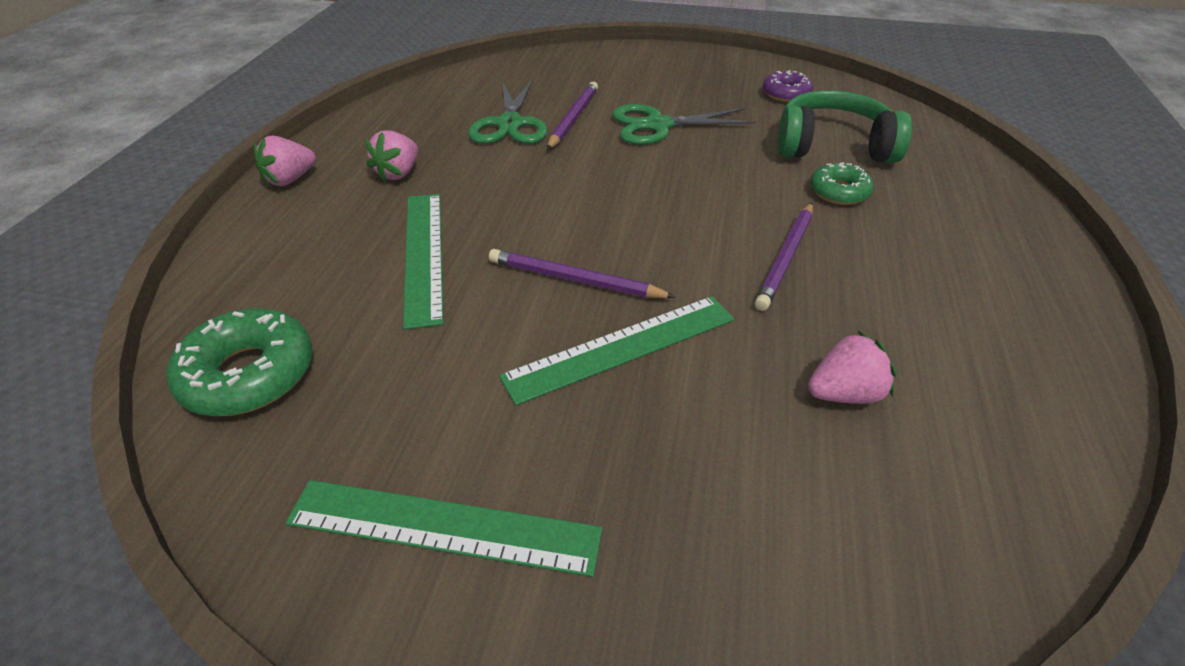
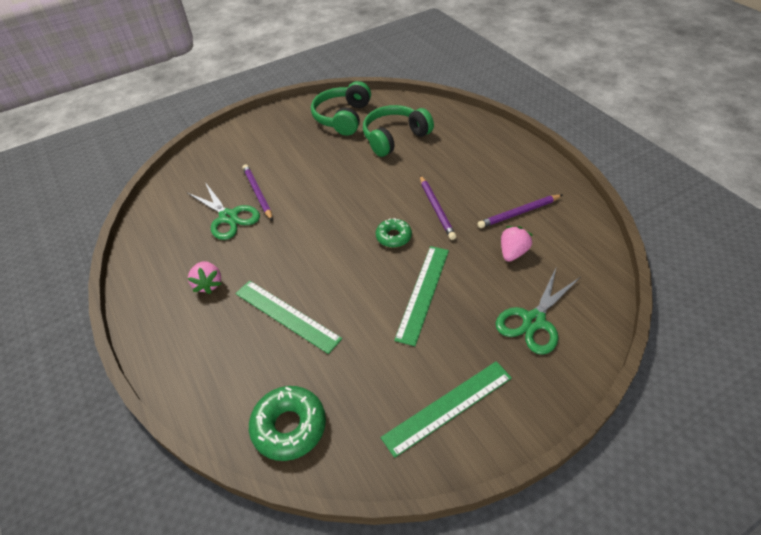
camera: 40 degrees left, 5 degrees up
(290, 179) = (150, 329): pink strawberry -> none
(575, 280) = (369, 277): purple pencil -> purple pencil (519, 213)
(658, 125) = (305, 172): green scissors -> green scissors (534, 321)
(786, 94) = (343, 117): purple donut -> green headphones
(839, 192) = (422, 162): green donut -> green donut (393, 237)

